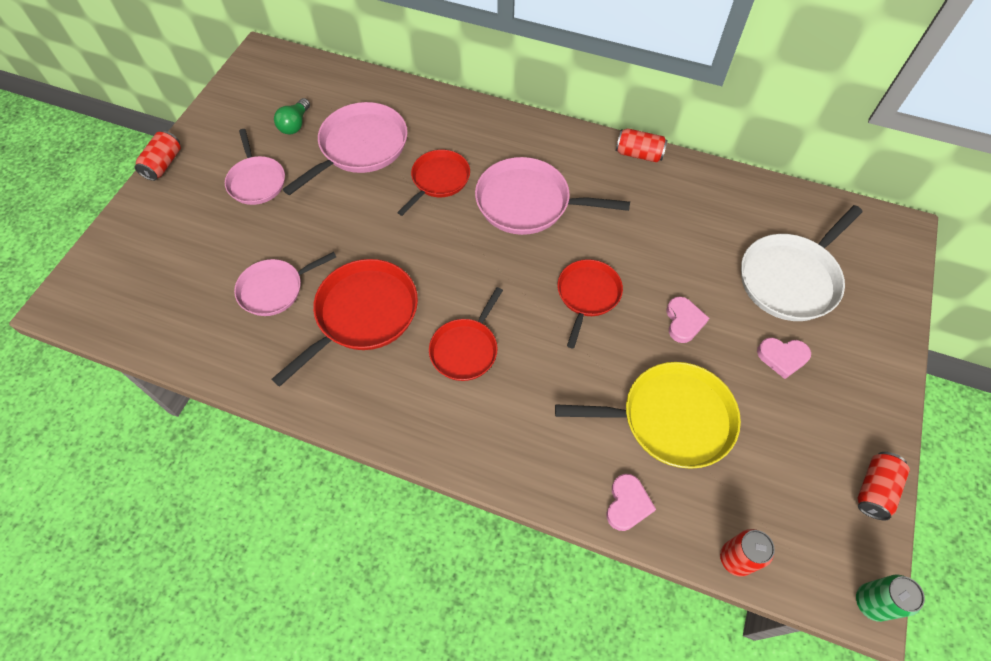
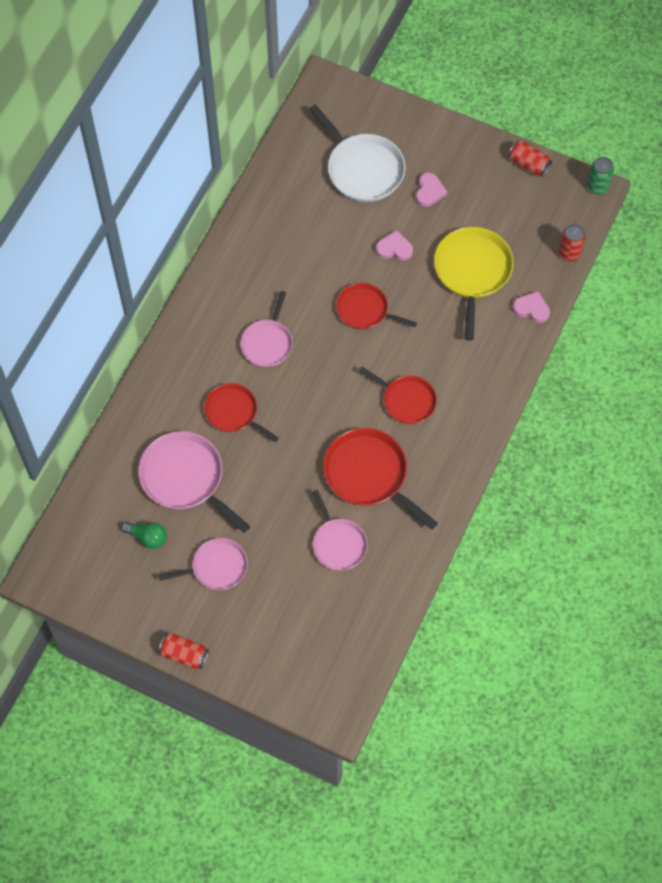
camera: 85 degrees left, 5 degrees up
(528, 203) = (267, 343): pink pan -> pink pan, size x0.64
(639, 154) = (223, 250): red can -> none

